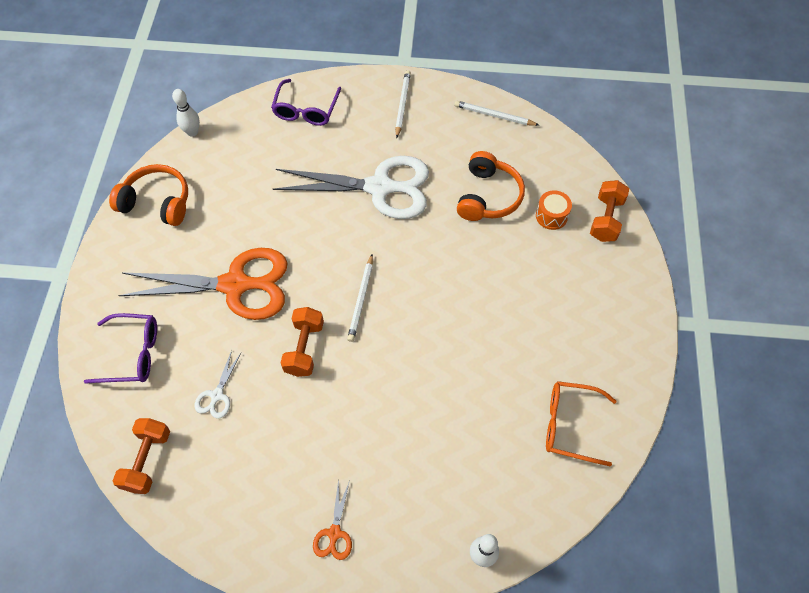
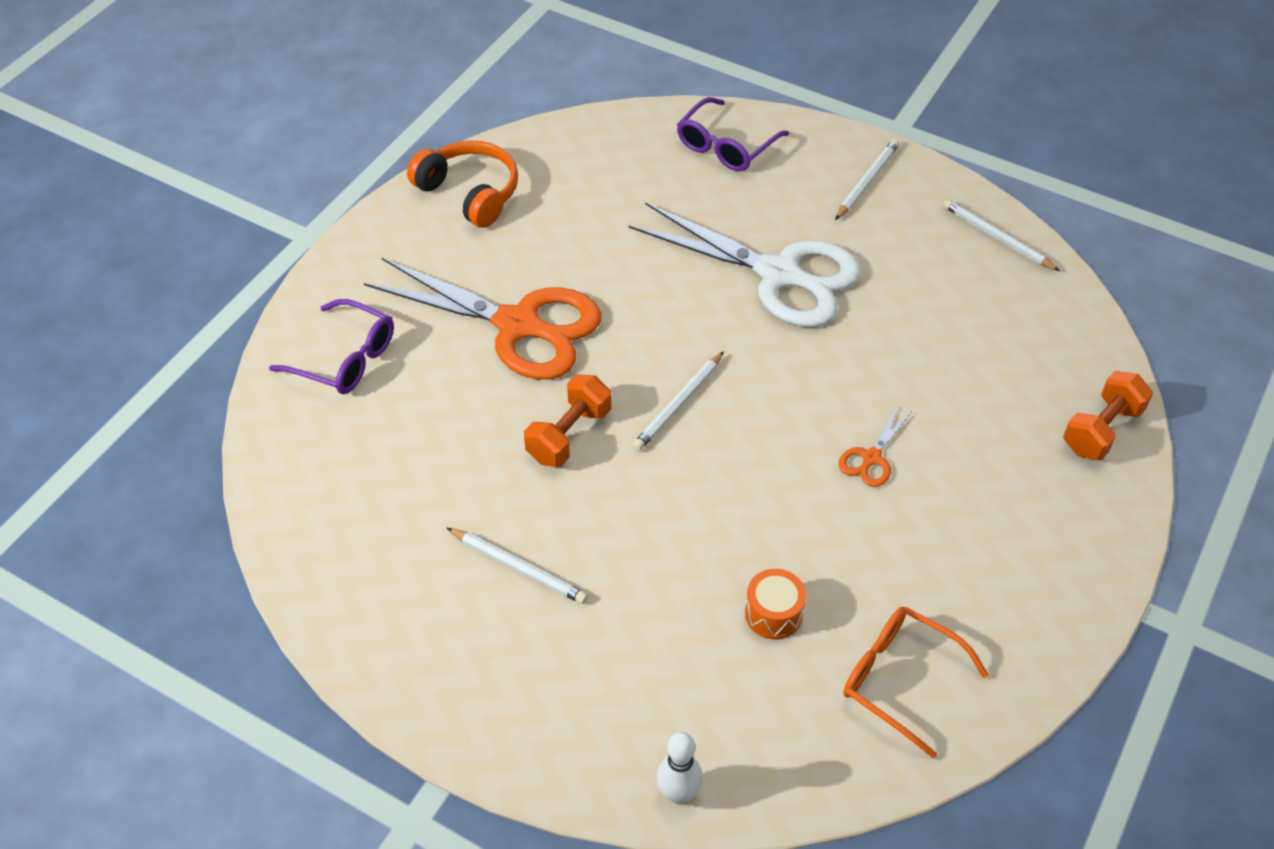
camera: 25 degrees right, 10 degrees down
(147, 460) = (297, 489): orange dumbbell -> none
(192, 132) = (559, 125): white bowling pin -> none
(217, 395) = (425, 448): white scissors -> none
(316, 452) = (518, 567): none -> white pencil
(334, 533) = (489, 676): orange scissors -> orange scissors (871, 458)
(488, 196) = (932, 338): orange headphones -> none
(551, 216) = (1017, 396): orange drum -> orange drum (773, 614)

